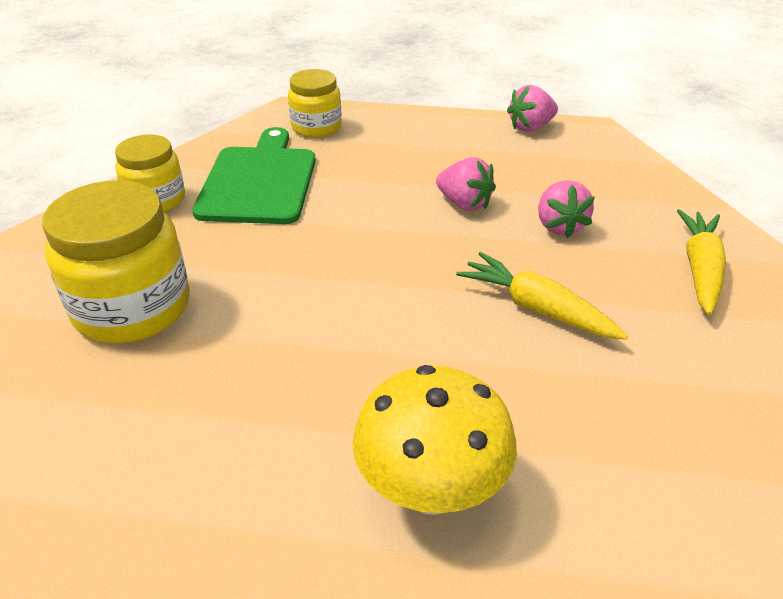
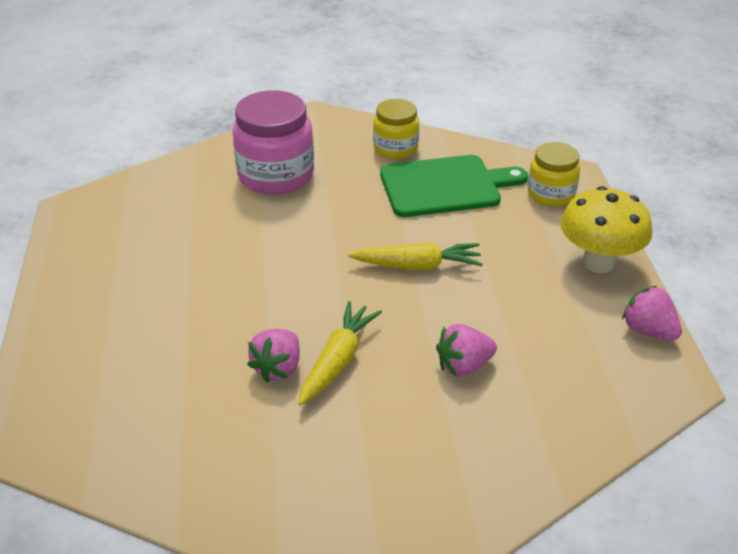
camera: 75 degrees right, 0 degrees up
(132, 308) = (276, 175): yellow jar -> pink jar
(431, 490) = (150, 328): yellow mushroom -> yellow mushroom (598, 262)
(464, 203) = (471, 302): pink strawberry -> pink strawberry (278, 368)
(700, 269) = (435, 469): yellow carrot -> yellow carrot (417, 266)

